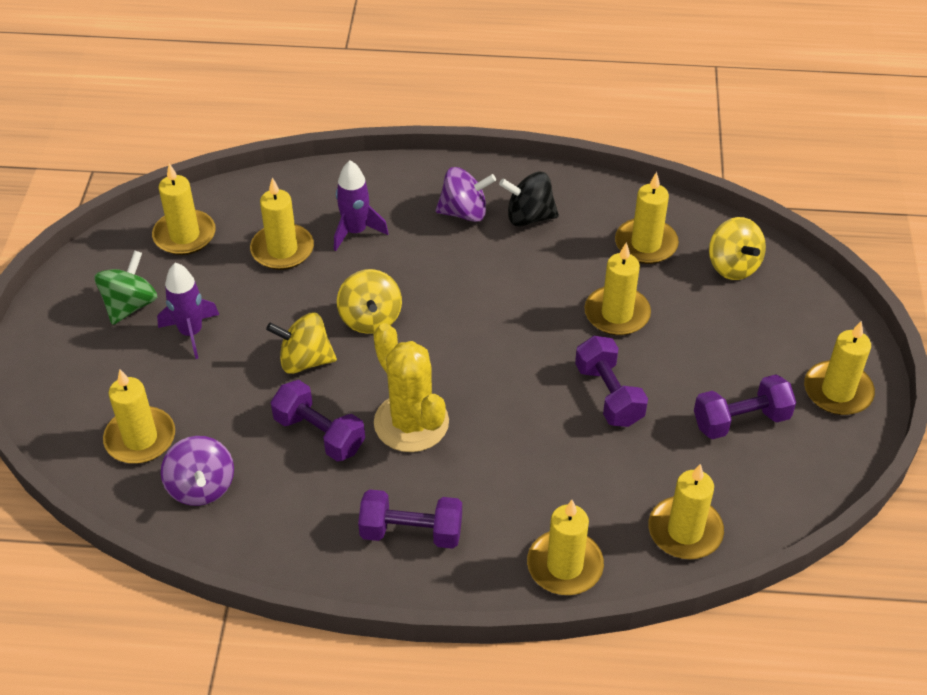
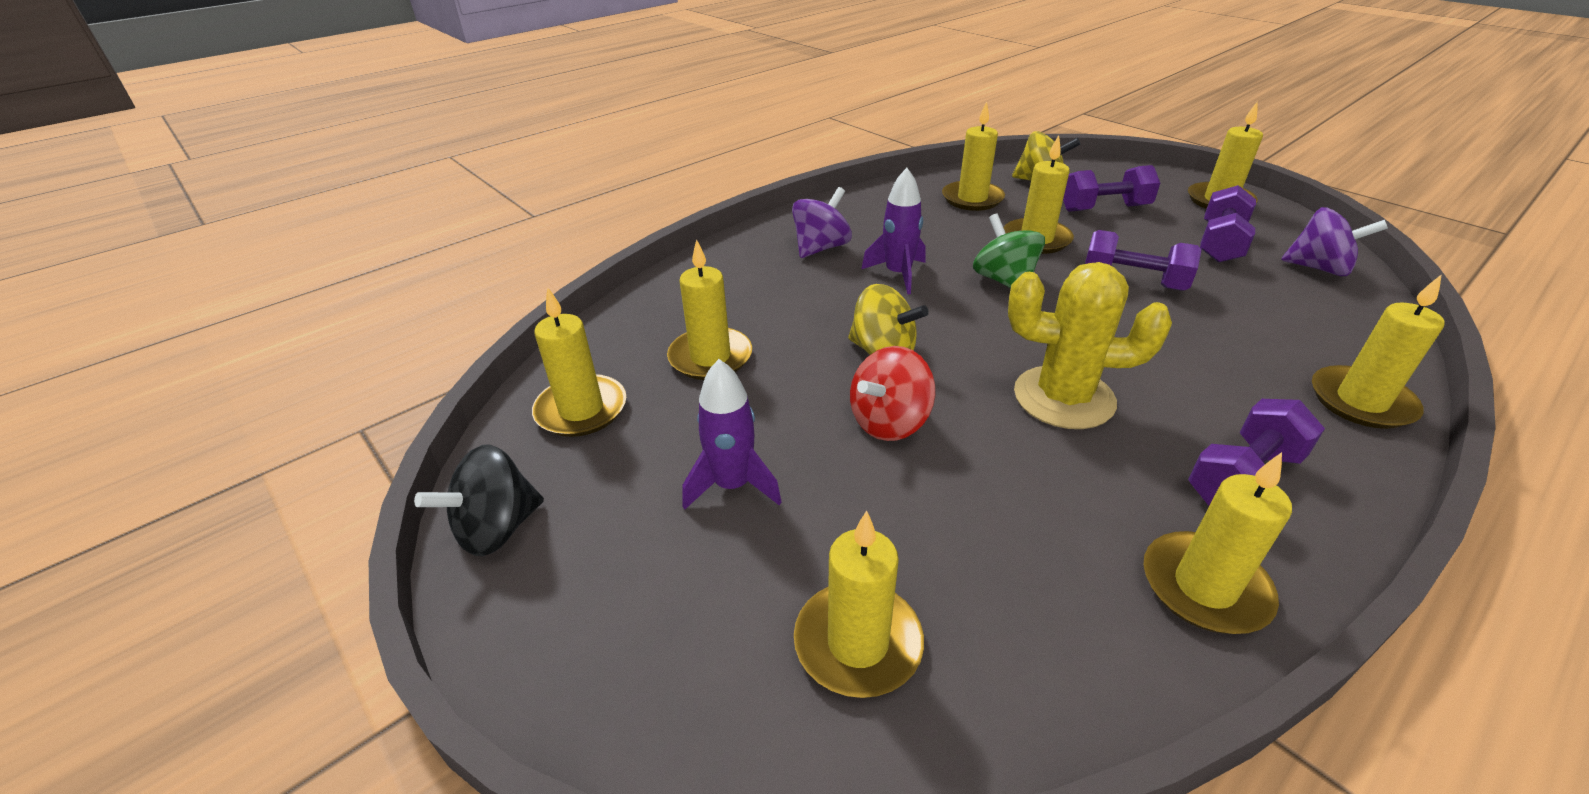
camera: 45 degrees left, 10 degrees down
(130, 305) = (613, 513): green spinning top -> green spinning top (1004, 280)
(201, 487) = (1016, 627): purple spinning top -> purple spinning top (1318, 268)
(305, 360) = (889, 422): yellow spinning top -> red spinning top
(319, 434) = (1018, 469): purple dumbbell -> purple dumbbell (1104, 208)
(355, 231) = (756, 306): purple rocket -> purple rocket (898, 274)
(529, 217) = (871, 226): black spinning top -> black spinning top (497, 529)
(685, 531) = (1346, 320): yellow candle -> yellow candle (1204, 587)

